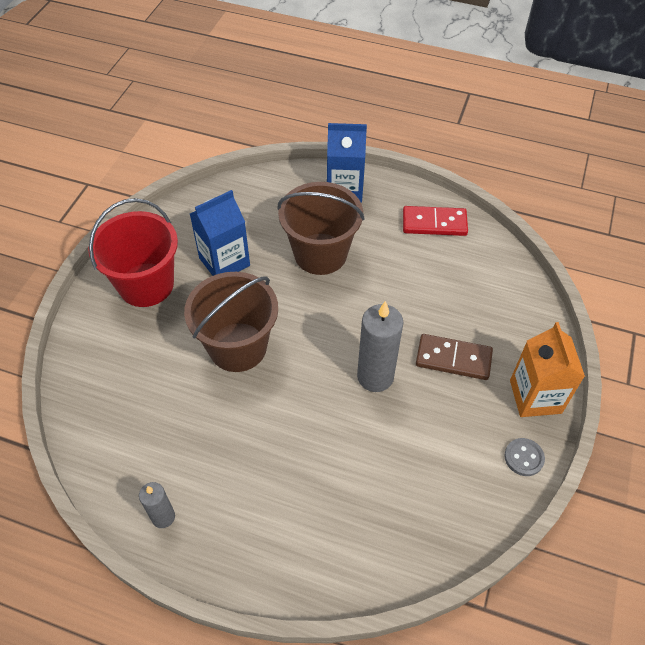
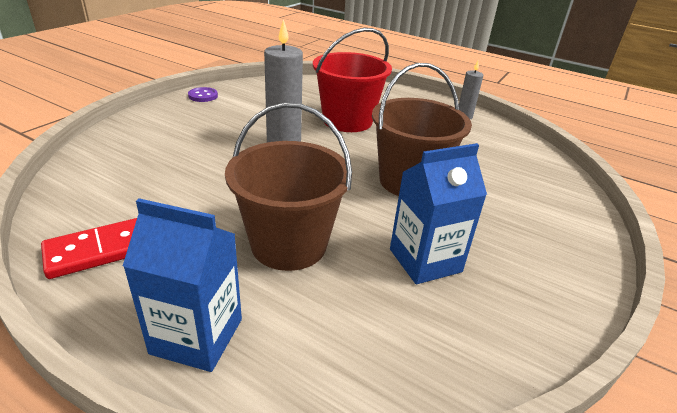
camera: 170 degrees left, 20 degrees down
(146, 285) = (529, 254): red bucket -> red bucket (347, 121)
(434, 223) = (101, 250): red domino -> red domino turned 45 degrees counterclockwise
(453, 359) = (205, 140): brown domino -> none
(523, 458) = (203, 96): grey button -> purple button
(535, 396) = (161, 113): orange carton -> none

